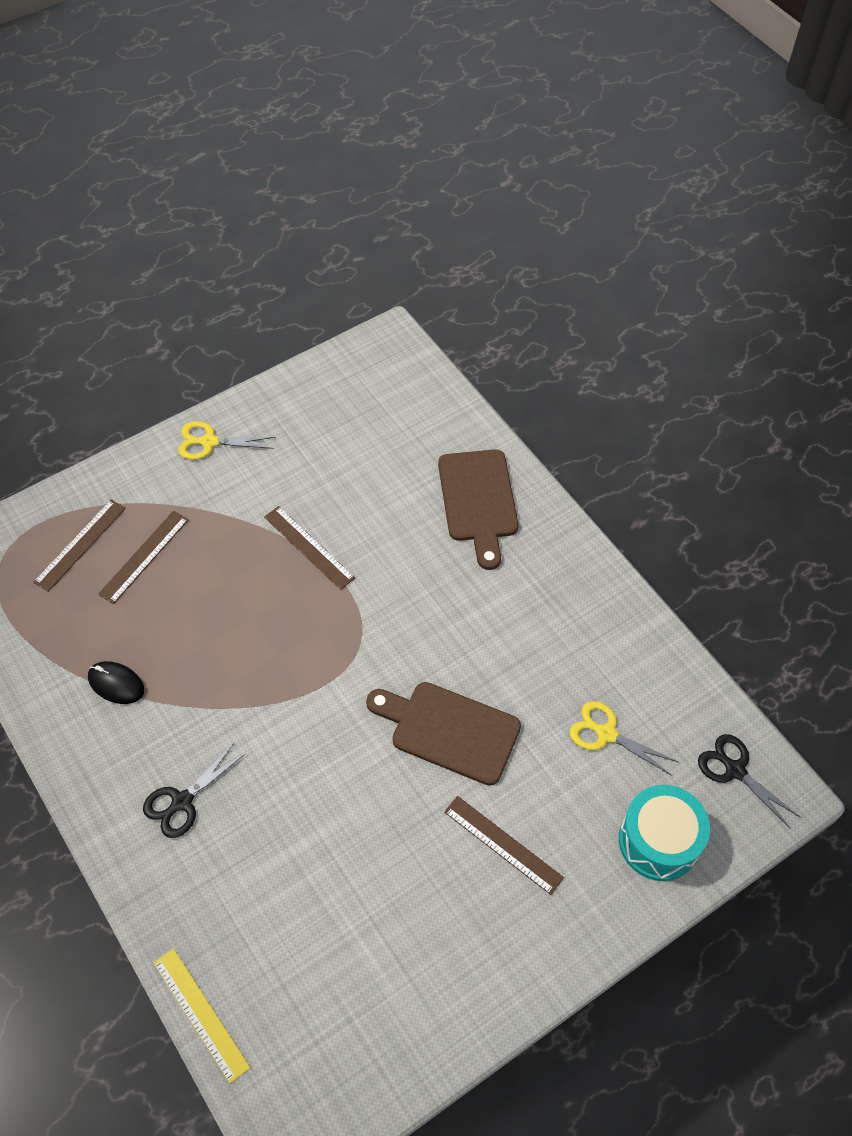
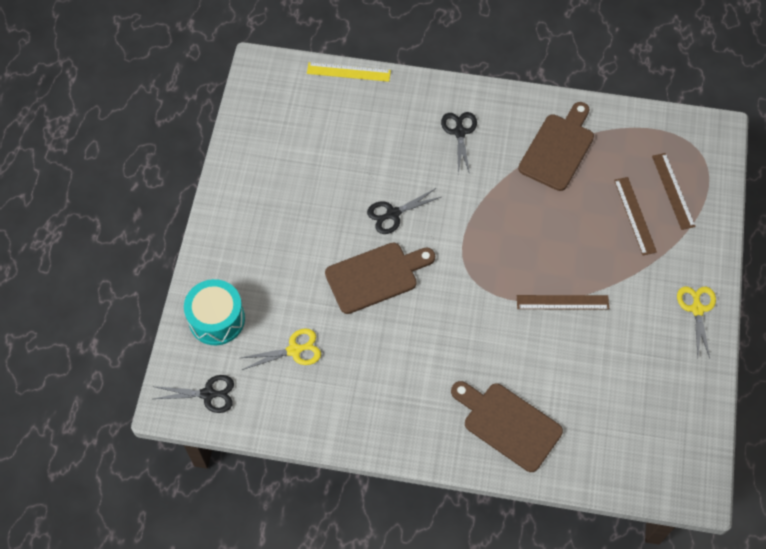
camera: 135 degrees right, 5 degrees up
(116, 684) = (558, 149): black mouse -> brown cutting board
(209, 442) = (697, 309): yellow scissors -> yellow scissors turned 45 degrees counterclockwise
(358, 779) = (393, 214): none -> black scissors
(503, 844) = (292, 248): brown ruler -> none

